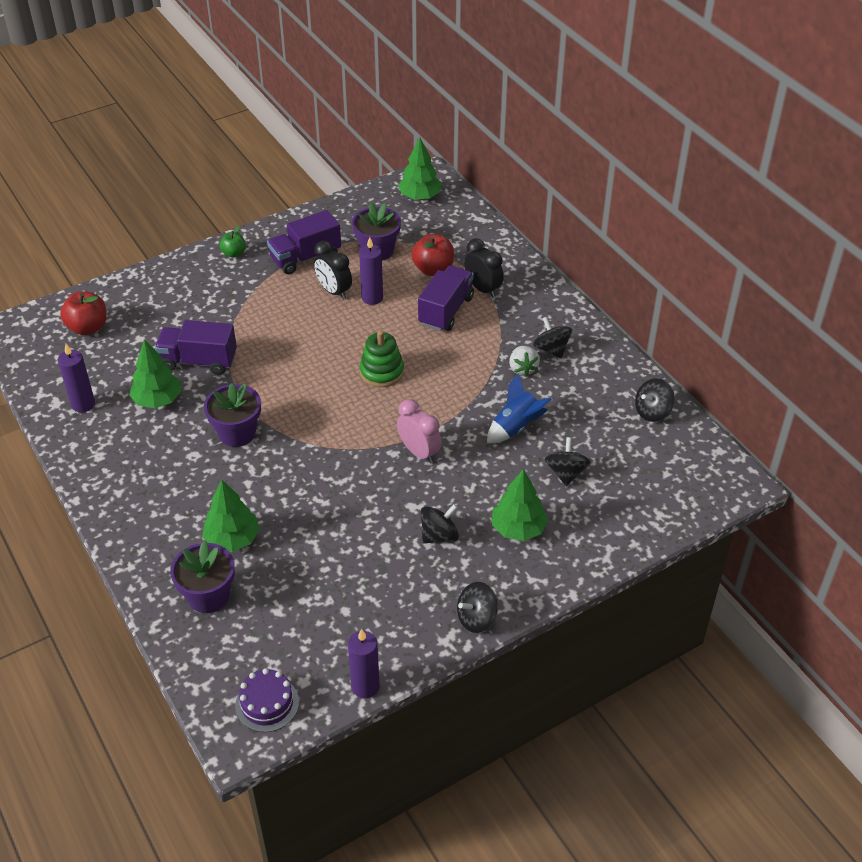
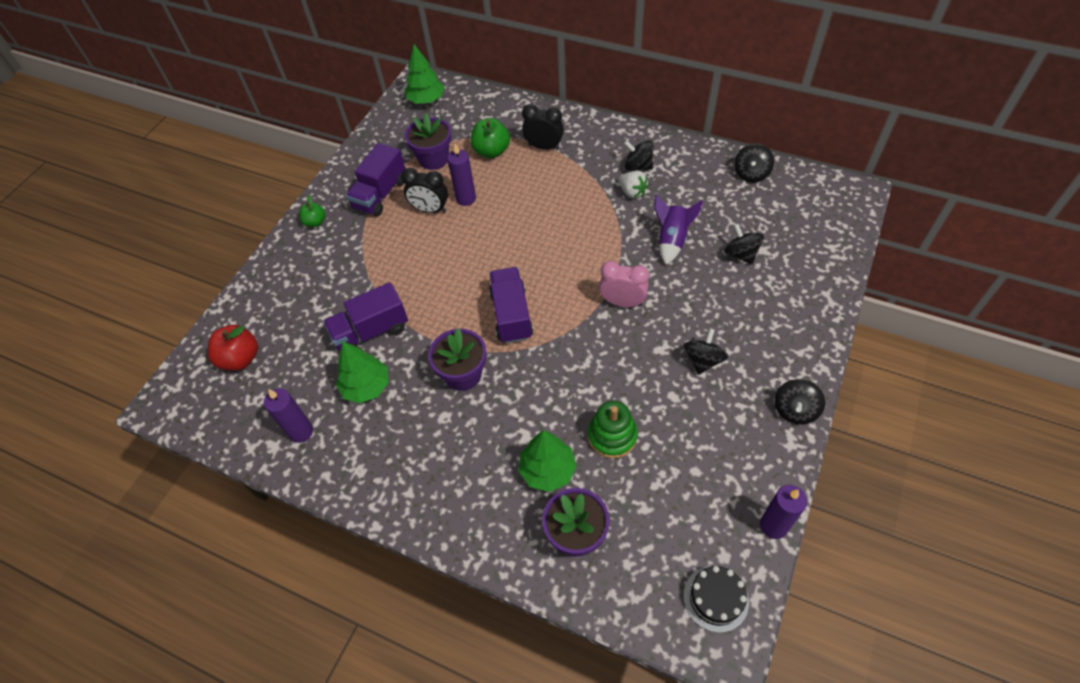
camera: 30 degrees left, 10 degrees up
(267, 704) = (715, 598): purple cake -> black cake
(382, 372) = (531, 254): green stacking toy -> green stacking toy (612, 436)
(433, 269) = (491, 151): red apple -> green apple
(446, 311) = (533, 178): purple truck -> purple truck (511, 315)
(516, 427) = (672, 240): blue rocket -> purple rocket
(518, 528) = (752, 318): green tree -> none

